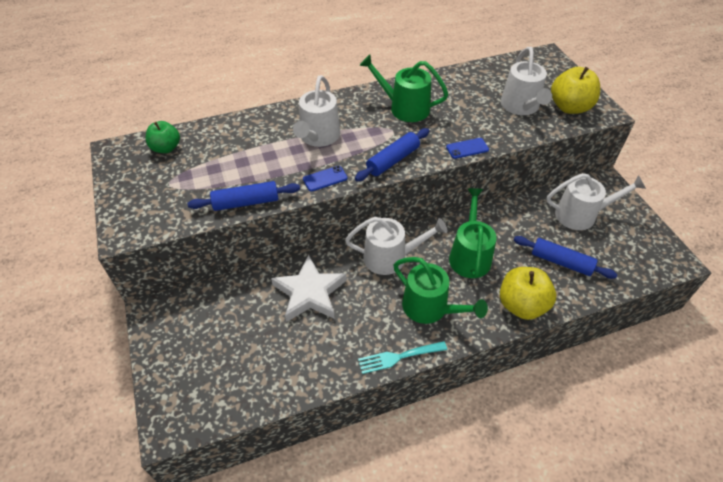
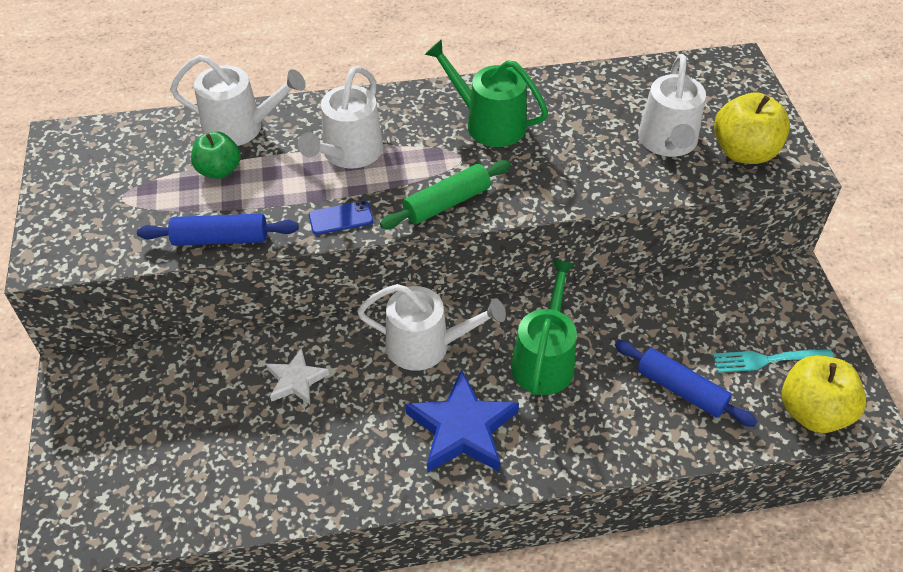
camera: 10 degrees right, 0 degrees up
(166, 148) = (131, 143): green apple -> green apple (219, 170)
(310, 293) = (296, 380): white star -> white star, size x0.58
(393, 160) = (447, 203): blue rolling pin -> green rolling pin
(398, 357) = (397, 493): turquoise fork -> turquoise fork (767, 360)
(429, 308) = (462, 428): green watering can -> blue star
(467, 148) = (563, 198): blue phone -> none
(521, 305) = (600, 446): yellow apple -> yellow apple (813, 412)
(580, 215) = (735, 321): white watering can -> white watering can (240, 127)

